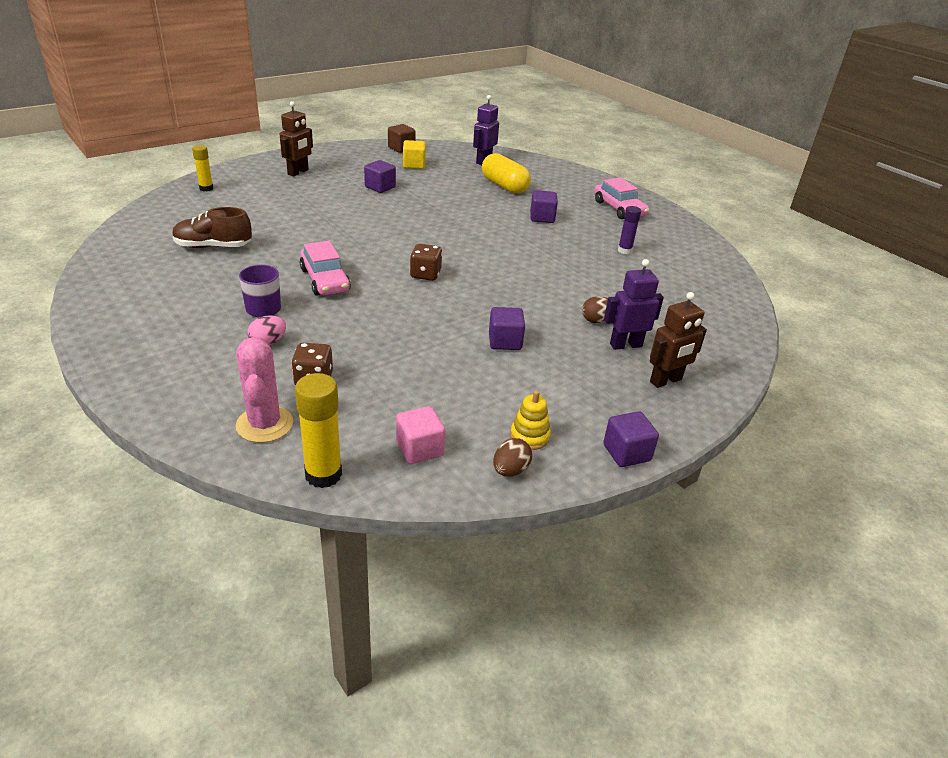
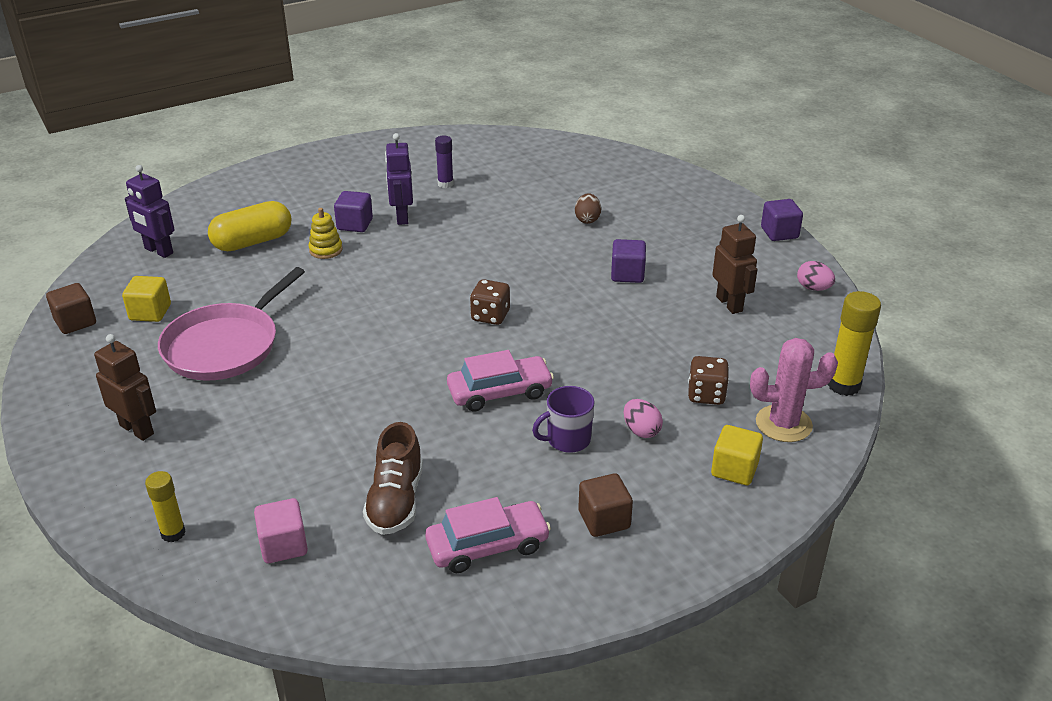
camera: 80 degrees left, 0 degrees up
(167, 323) = (604, 520): none -> brown cube
(207, 389) = (734, 469): none -> yellow cube
(380, 187) = (225, 345): purple cube -> pink pan
(419, 449) = (798, 332): pink cube -> pink cube (283, 545)
(510, 470) = (813, 288): brown egg -> pink egg
(529, 436) = (769, 275): yellow stacking toy -> yellow stacking toy (326, 250)
(619, 209) = (341, 172): pink car -> pink car (487, 546)
(625, 345) = (628, 211): purple robot -> purple robot (402, 217)
(666, 381) = (681, 200): brown robot -> brown robot (729, 304)

